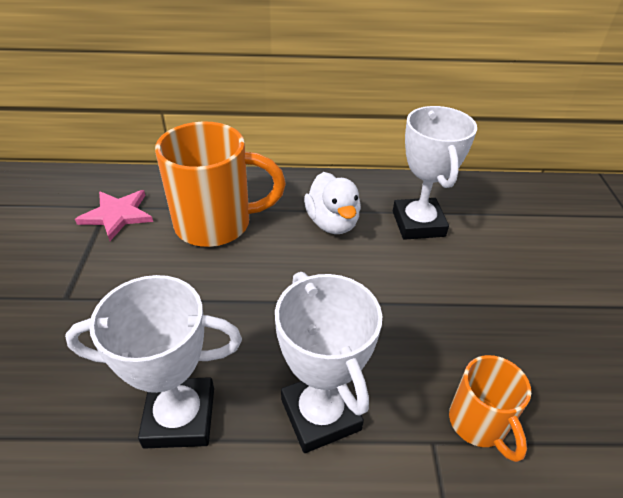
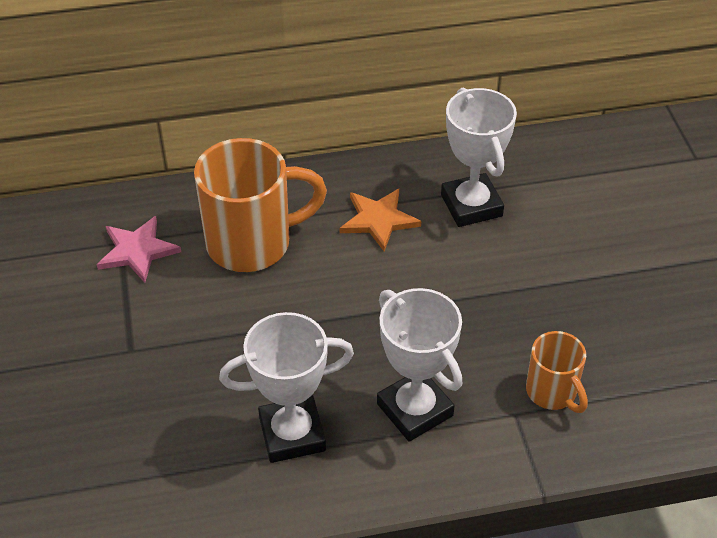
camera: 10 degrees left, 5 degrees up
(332, 223) = (378, 220): white duck -> orange star

